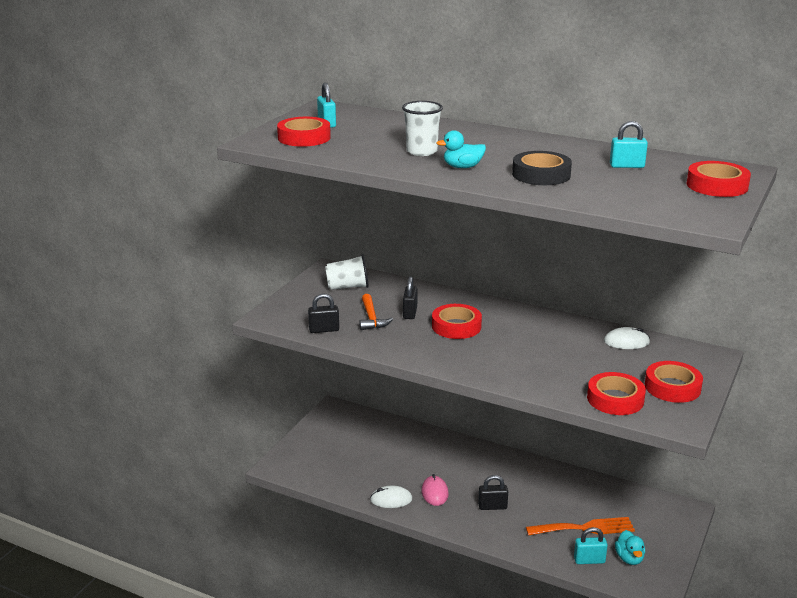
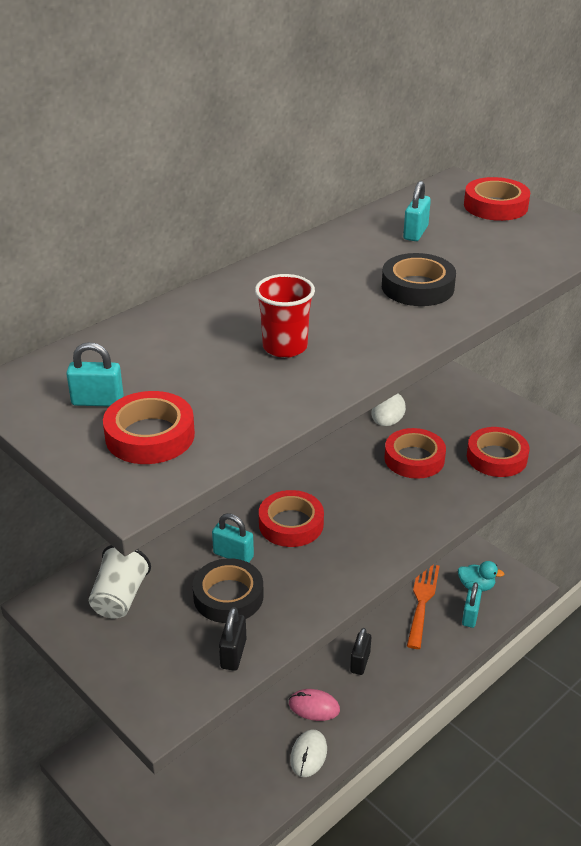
camera: 70 degrees left, 10 degrees up
(371, 318) = (228, 596): orange hammer -> black tape
(410, 313) = (233, 555): black padlock -> turquoise padlock
(421, 151) = (285, 347): white cup -> red cup
(462, 167) = (363, 331): turquoise duck -> none
(672, 387) = (486, 414): red tape -> red tape (414, 459)

